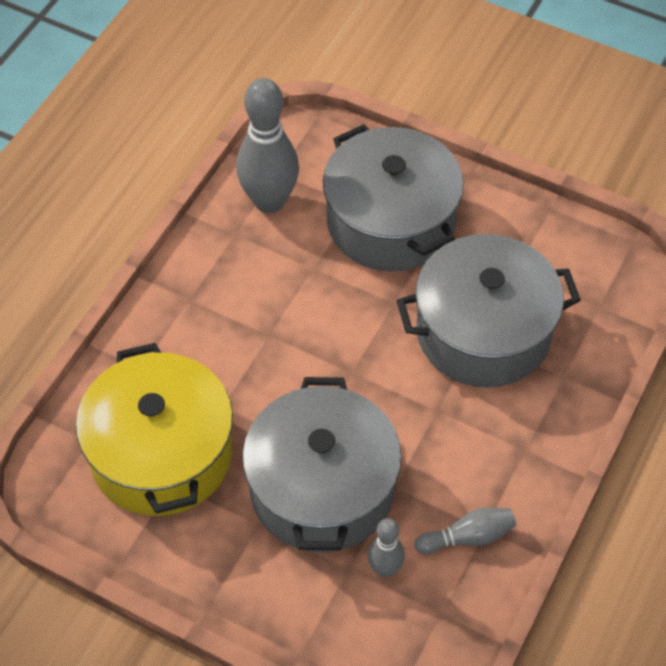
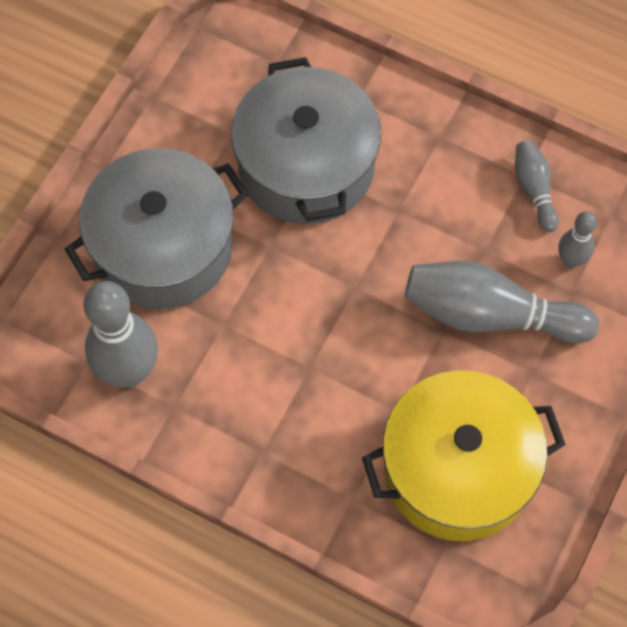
camera: 90 degrees left, 10 degrees up
(322, 488) = (490, 315): grey pot -> grey bowling pin

